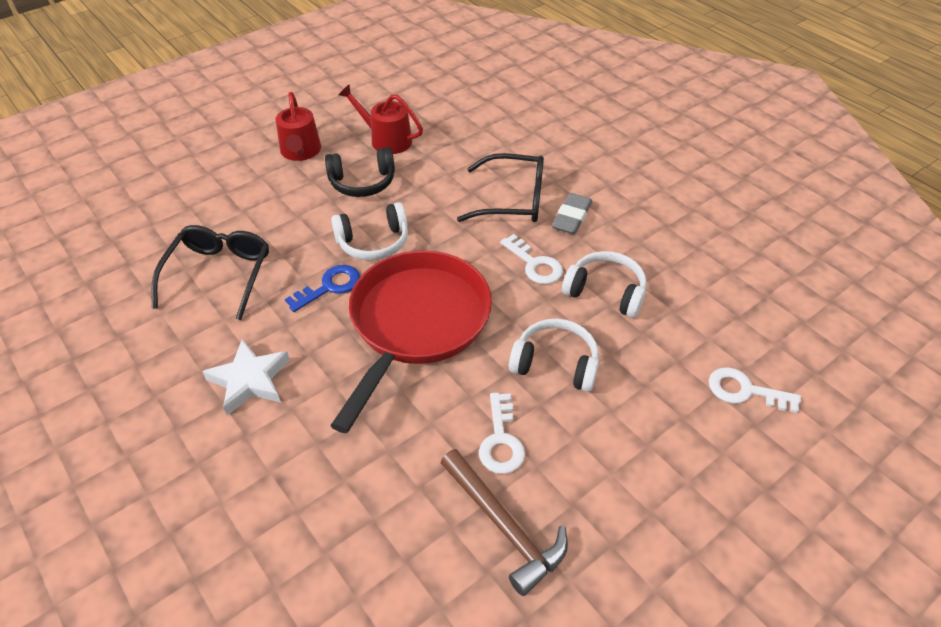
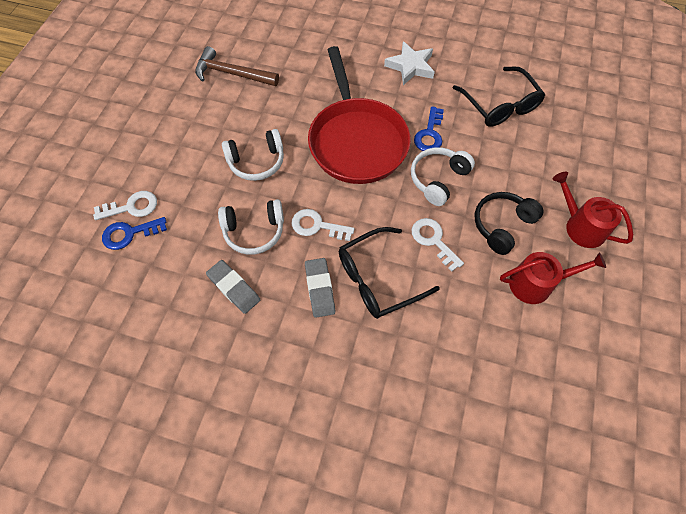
camera: 145 degrees right, 15 degrees up
(501, 440) = (259, 106): white key -> white key (433, 240)
(655, 255) = (234, 288): none -> grey eraser
(756, 360) = (129, 234): none -> blue key

